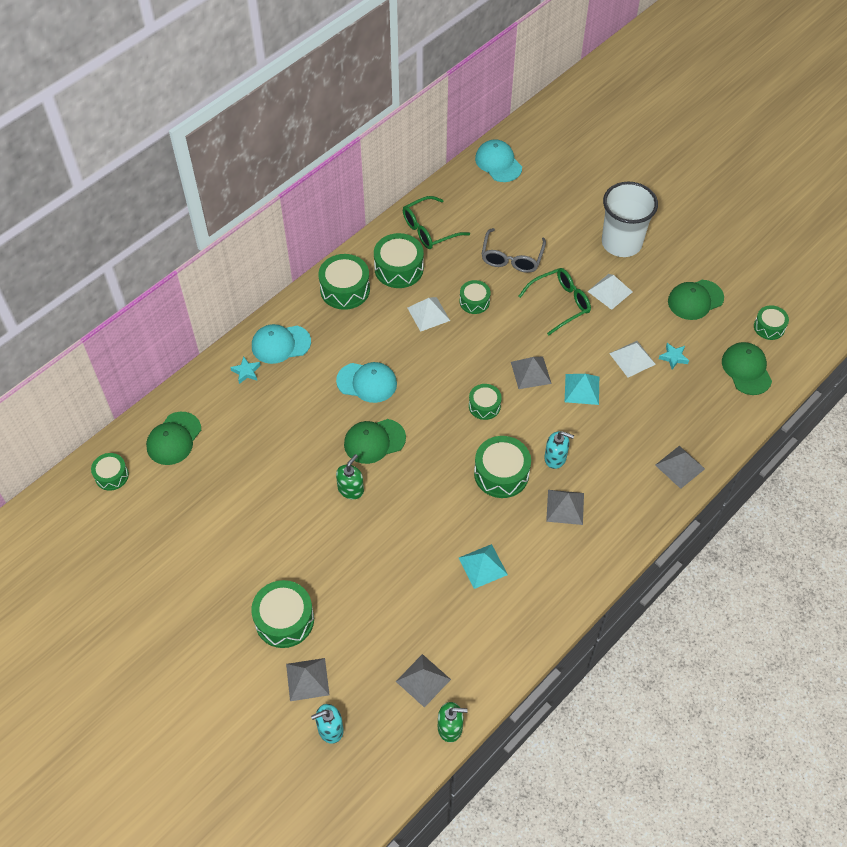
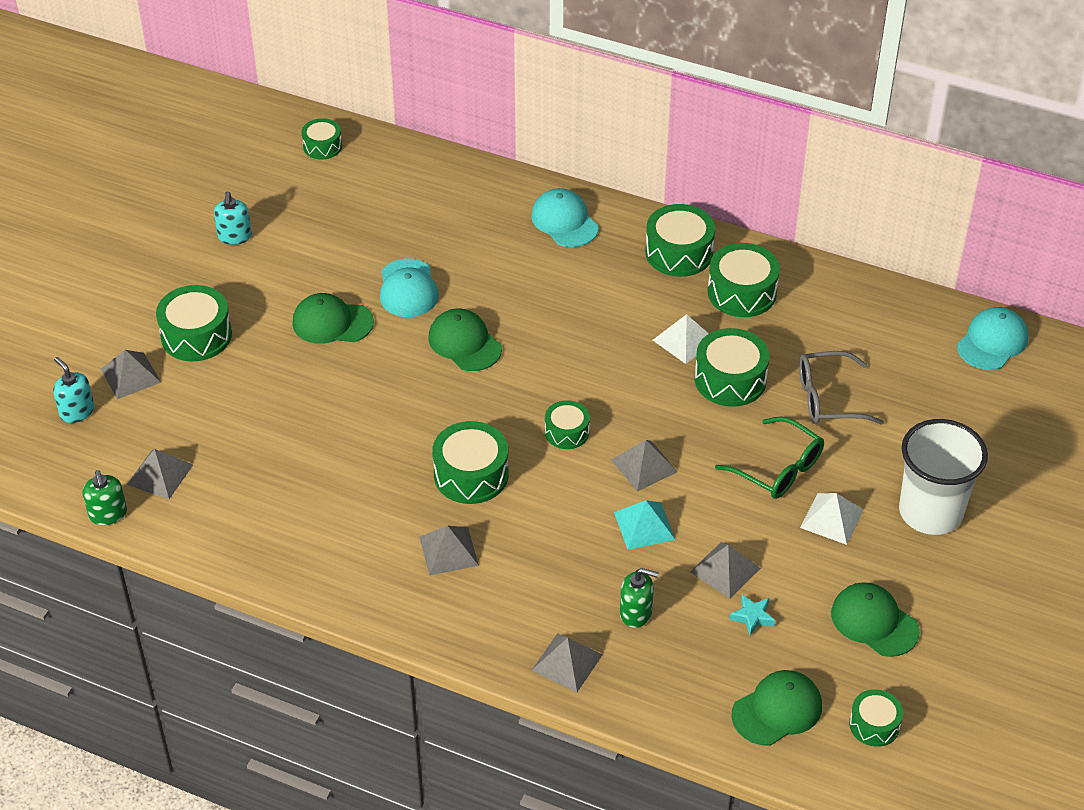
camera: 70 degrees right, 10 degrees down
(174, 438) = (391, 177): green cap -> green cap (332, 322)
(246, 372) = (509, 205): turquoise star -> none
(351, 489) = (387, 341): green soap dispenser -> green soap dispenser (636, 613)
(367, 382) = (547, 312): turquoise cap -> turquoise cap (408, 289)
(429, 230) = (825, 303): green glasses -> none
(474, 301) = (730, 379): green drum -> green drum, size x1.65
(483, 566) = (330, 490): turquoise pyramid -> none
(555, 458) = (520, 523): turquoise soap dispenser -> turquoise soap dispenser (234, 236)
(632, 358) = (725, 570): white pyramid -> grey pyramid

